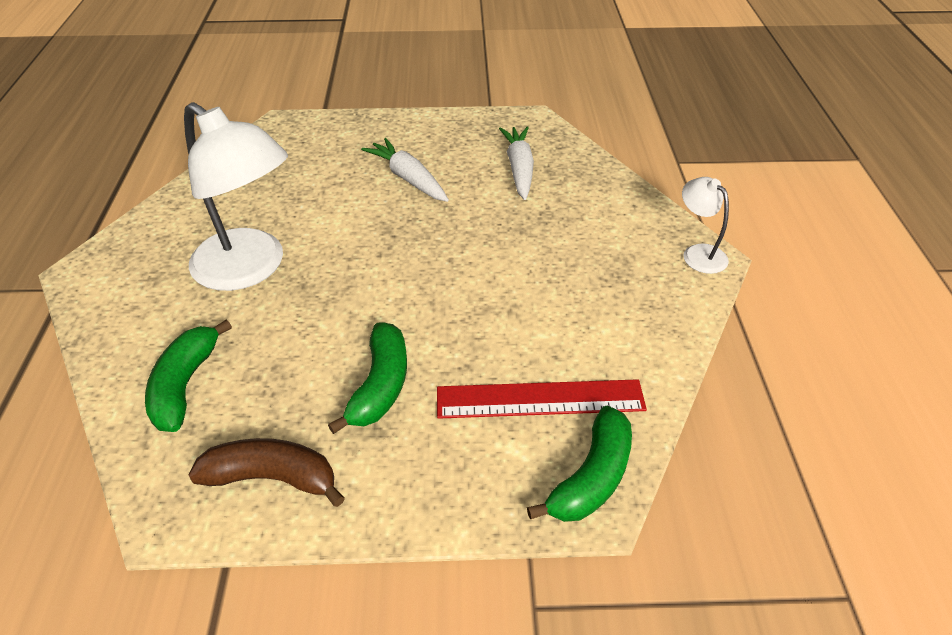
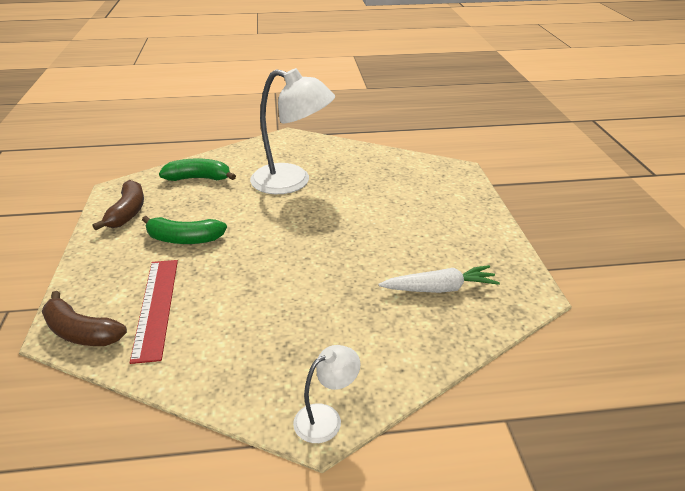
camera: 85 degrees right, 10 degrees down
(250, 269) = (292, 182): white lamp -> white lamp turned 105 degrees counterclockwise
(408, 178) = (405, 230): white carrot -> none
(592, 477) = (81, 332): green banana -> brown banana

